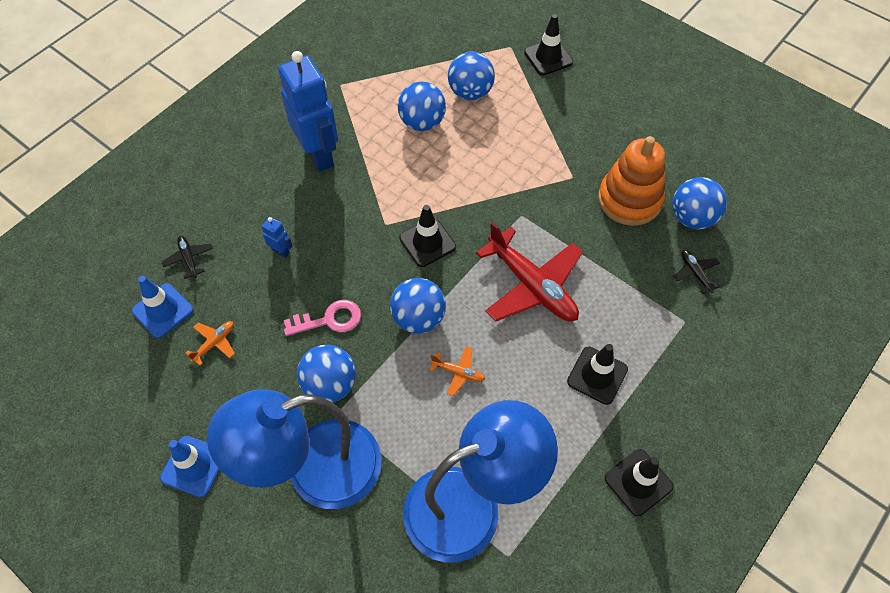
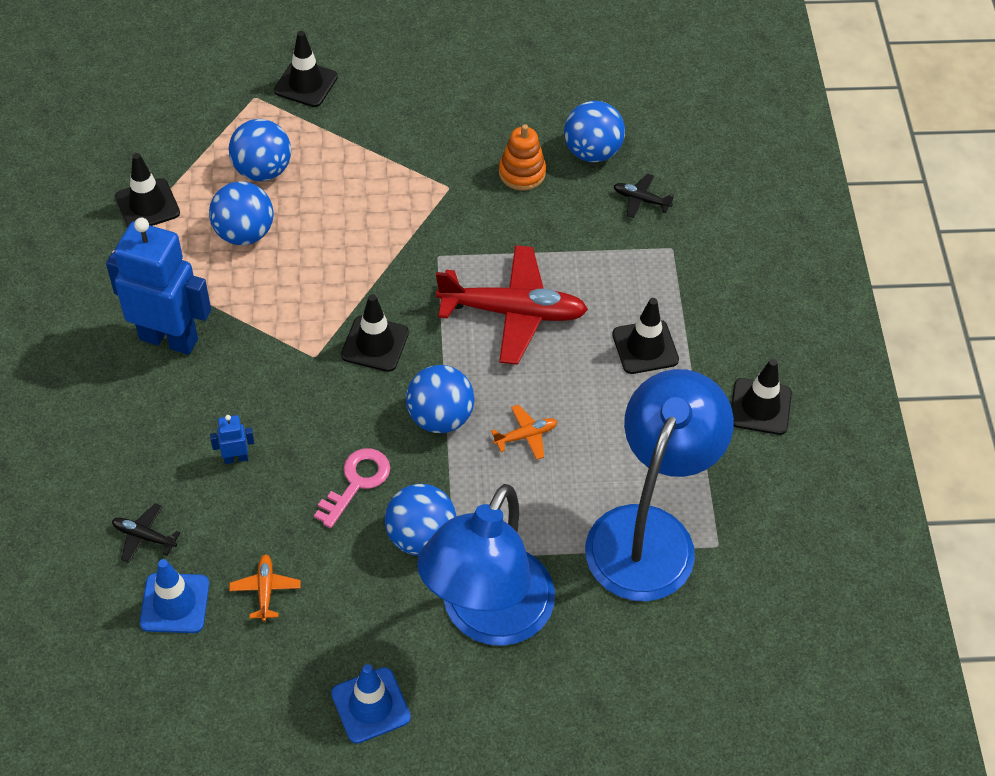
camera: 45 degrees left, 5 degrees down
(387, 70) = (147, 205): none -> black traffic cone
(629, 200) = (522, 173): orange stacking toy -> orange stacking toy, size x0.60

